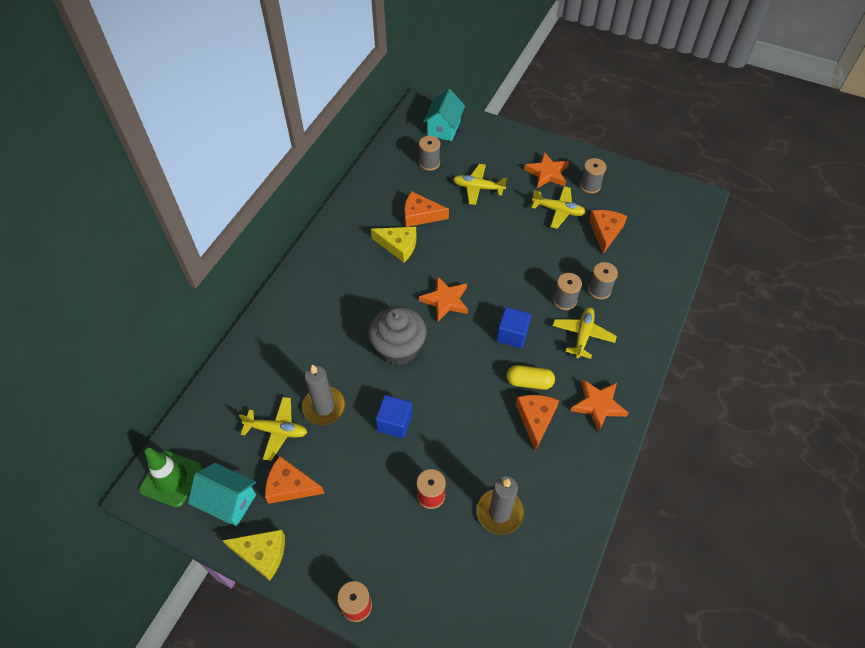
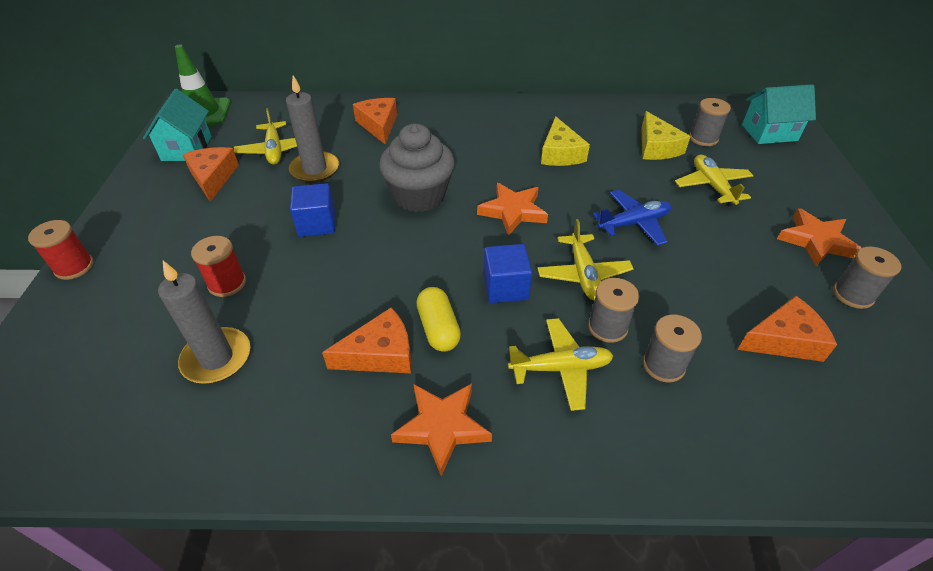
camera: 65 degrees right, 10 degrees down
(262, 554) = (132, 185): yellow cheese -> yellow cheese (657, 147)
(420, 215) = (619, 155): orange cheese -> orange cheese (378, 125)
(490, 245) = (633, 223): none -> blue plane
(558, 210) = (763, 272): yellow plane -> yellow plane (583, 274)

